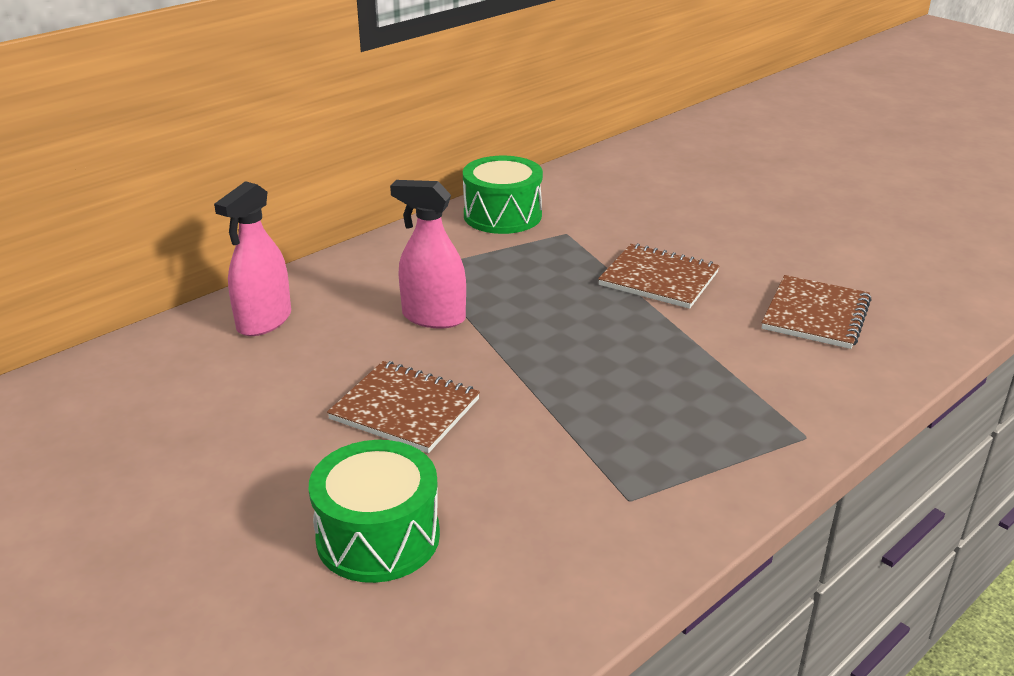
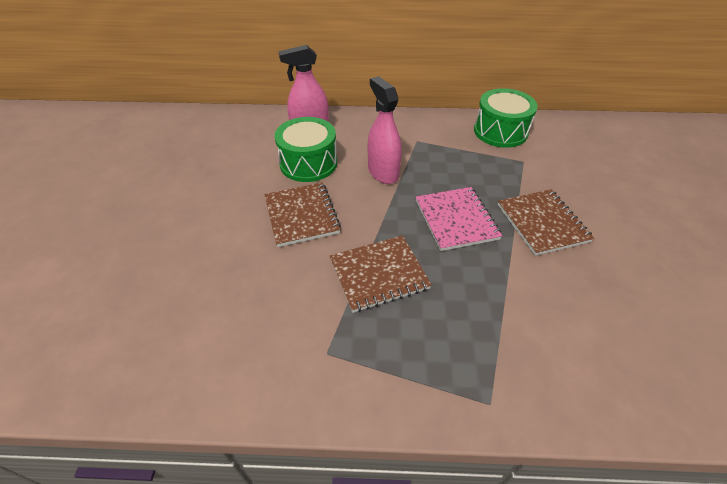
camera: 45 degrees right, 15 degrees up
(378, 537) = (200, 275): green drum -> green drum (308, 163)
(578, 319) = (456, 220): none -> pink notebook
(816, 315) = (626, 319): brown notebook -> brown notebook (379, 274)

